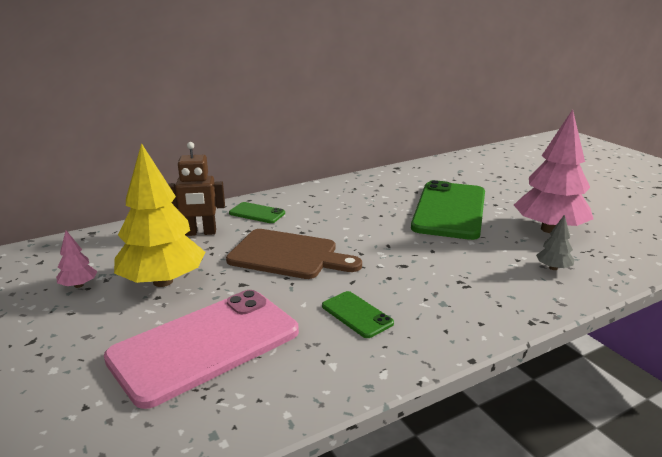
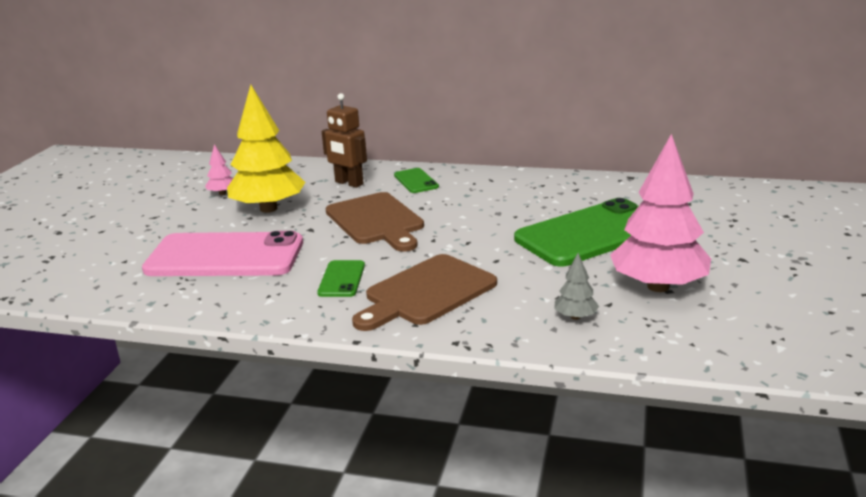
camera: 45 degrees right, 0 degrees up
(439, 295) = (426, 293): none -> brown cutting board

